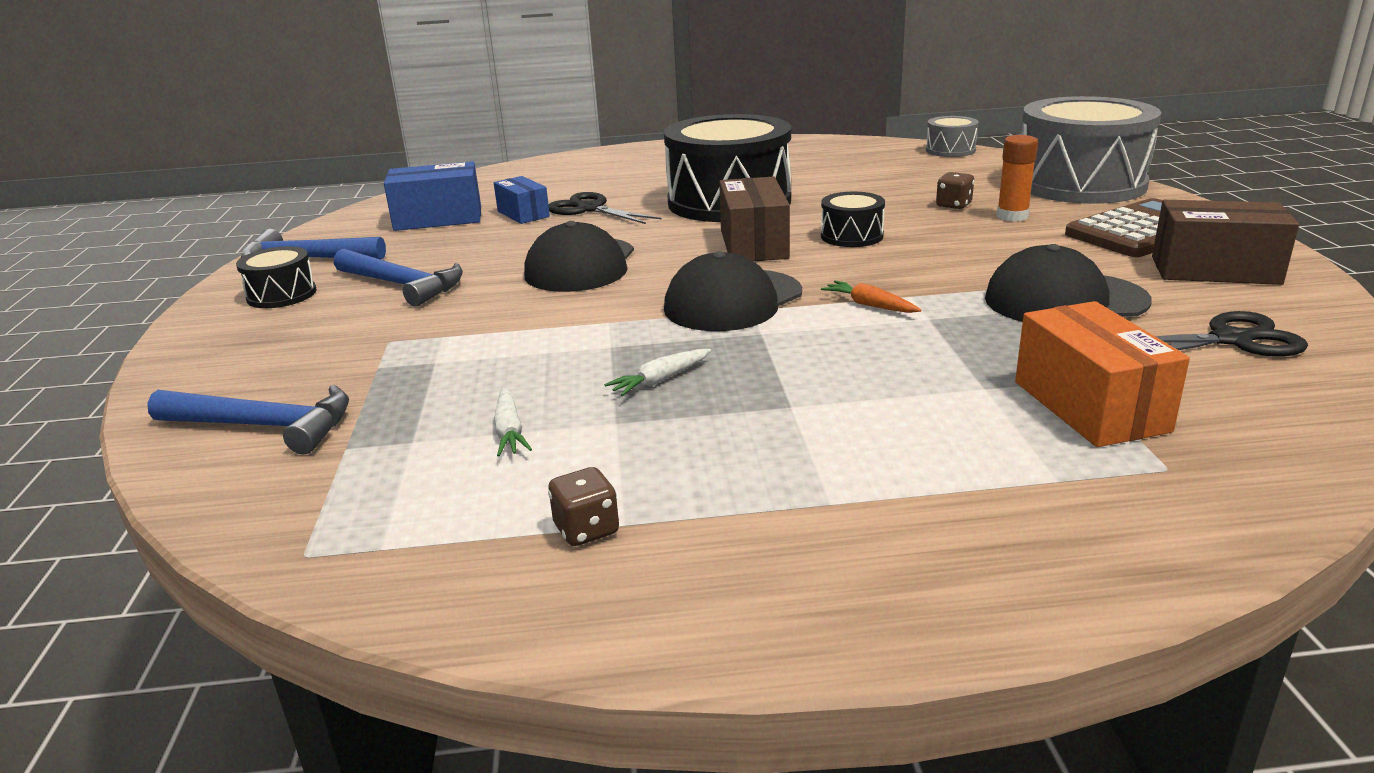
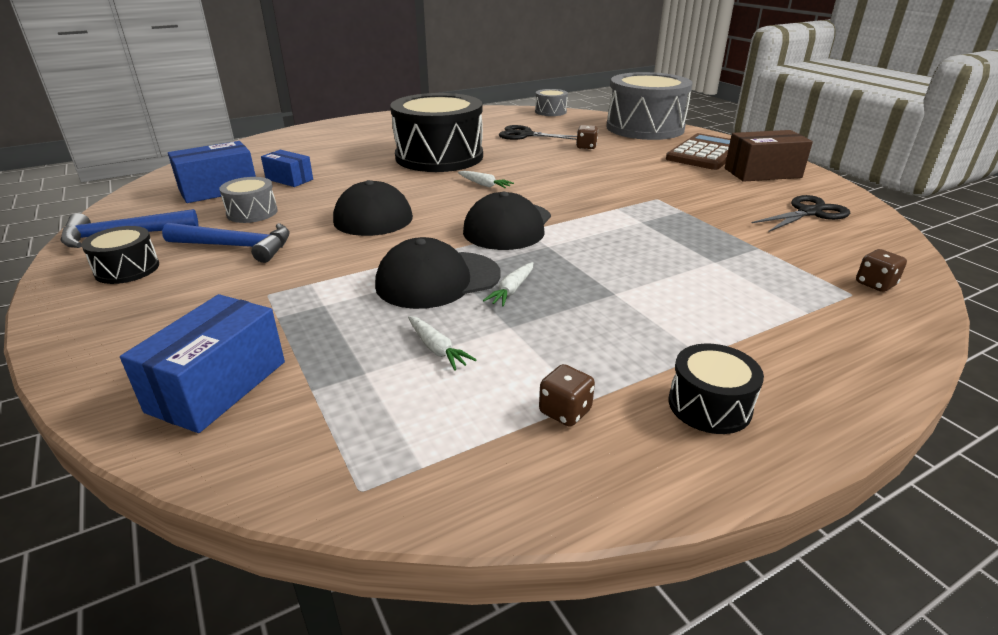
camera: 25 degrees left, 5 degrees up
(265, 426) = (218, 386): blue hammer -> blue box
(450, 249) = (252, 212): none -> grey drum
(590, 209) = (340, 171): black scissors -> black scissors (526, 135)
(753, 244) = (484, 185): brown box -> white carrot
(851, 236) = (543, 173): black drum -> black drum (709, 405)
(870, 305) = (598, 217): orange carrot -> none
(1012, 216) = (626, 151): orange glue stick -> none
(1065, 300) = (705, 200): black cap -> black cap (438, 280)
(1090, 406) = (780, 263): orange box -> none
(1227, 462) = (875, 284): none -> brown dice

